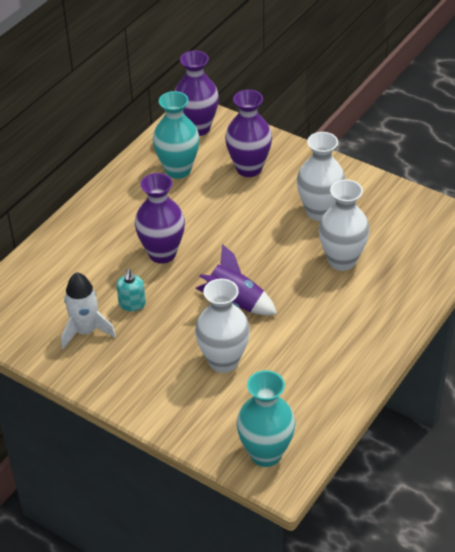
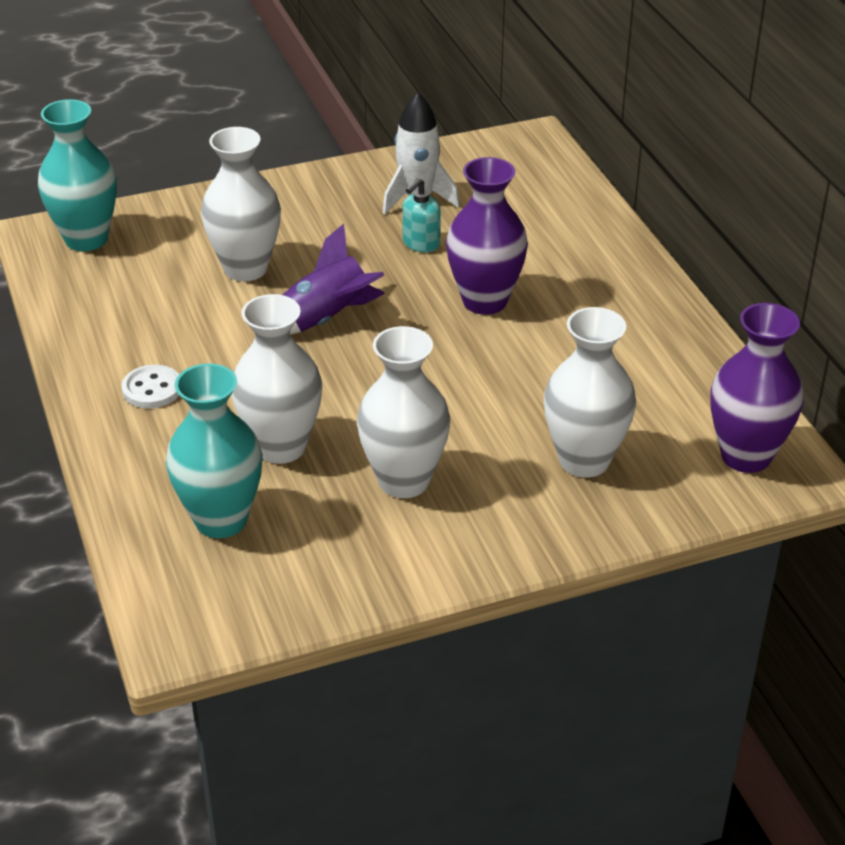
camera: 125 degrees right, 5 degrees down
(132, 304) = (421, 244): turquoise soap dispenser -> turquoise soap dispenser turned 90 degrees counterclockwise
(178, 170) = (653, 389): turquoise vase -> turquoise vase (221, 520)
(249, 168) = (584, 460): purple vase -> white vase
(354, 330) = (152, 389): none -> white button

